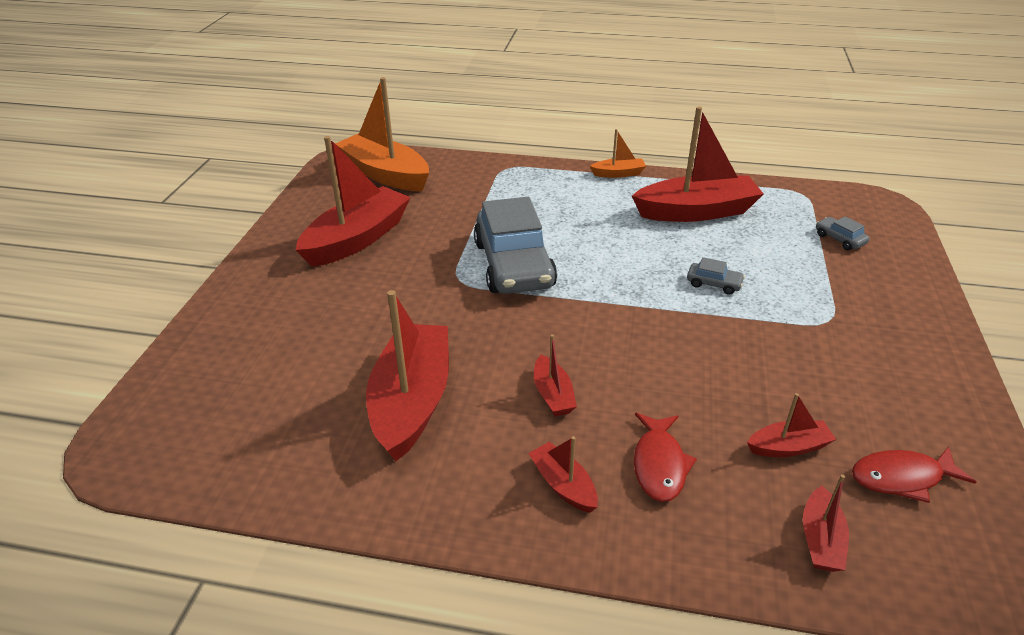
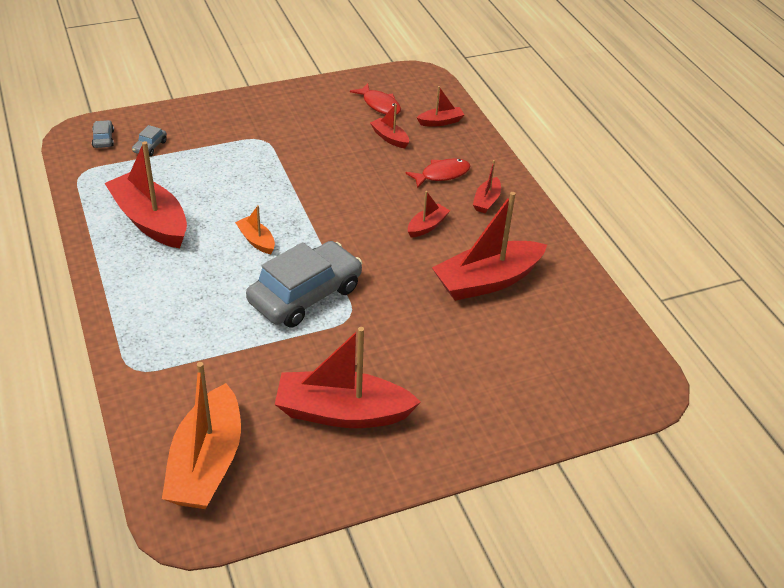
camera: 125 degrees left, 5 degrees up
(618, 174) = (102, 284): orange boat -> orange boat (256, 240)
(714, 284) = (254, 190): grey car -> grey car (103, 139)

